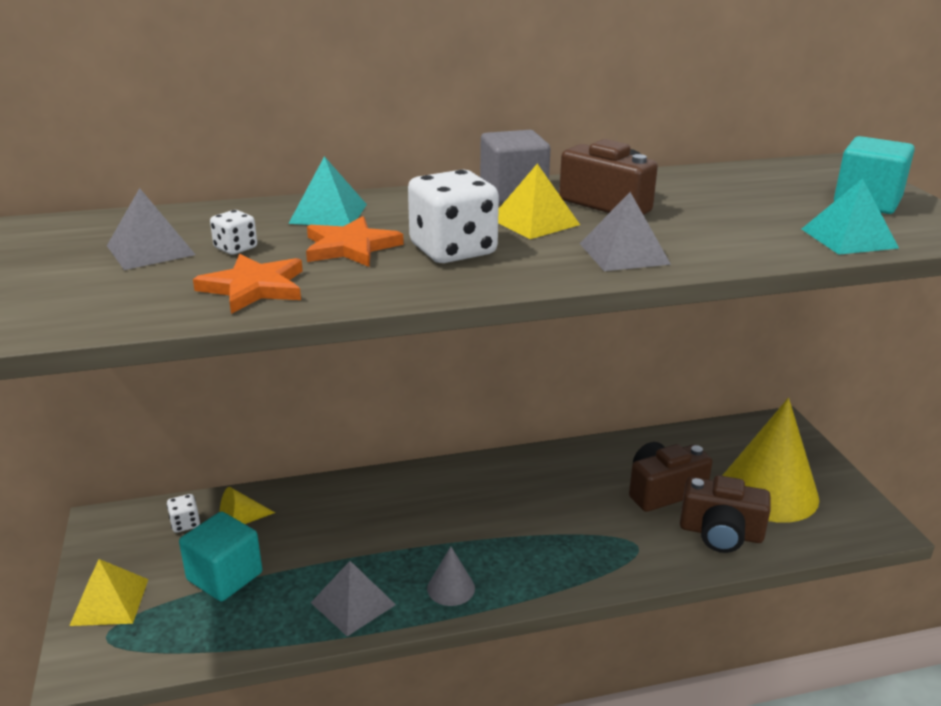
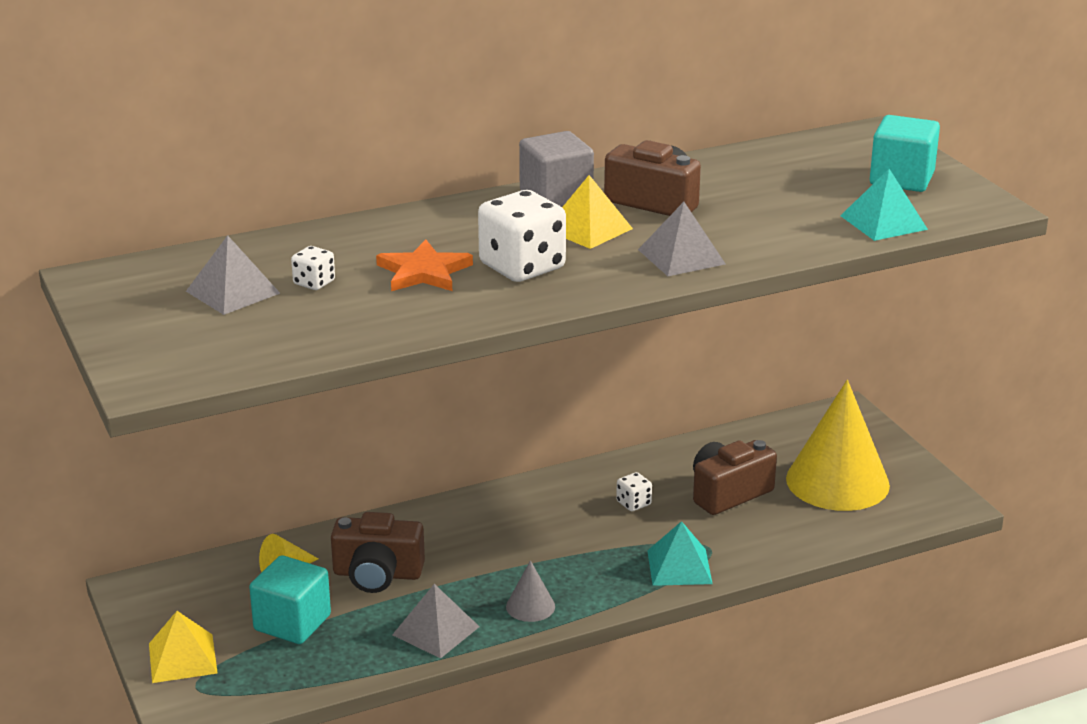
camera: 10 degrees left, 0 degrees up
(185, 523) = (224, 580): white dice -> white dice (633, 503)
(254, 287) = (358, 321): orange star -> none
(328, 213) = (381, 237): turquoise pyramid -> turquoise pyramid (679, 567)
(720, 533) = (792, 527): brown camera -> brown camera (377, 574)

